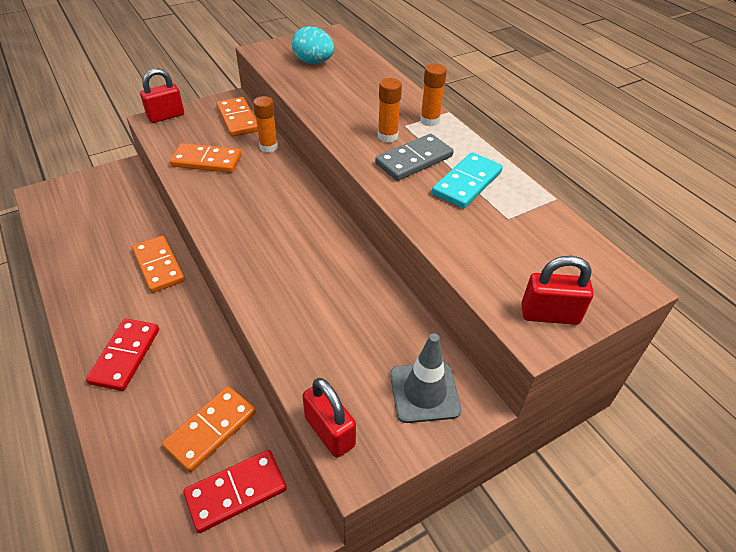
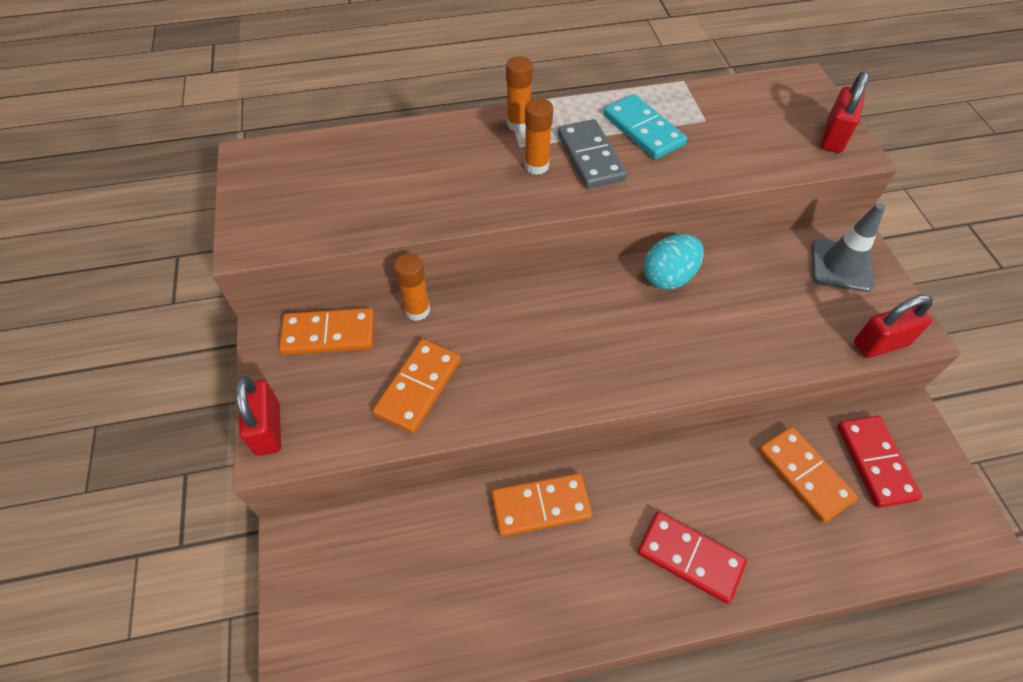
camera: 70 degrees left, 10 degrees up
(313, 62) = (321, 193): turquoise egg -> turquoise egg (668, 277)

